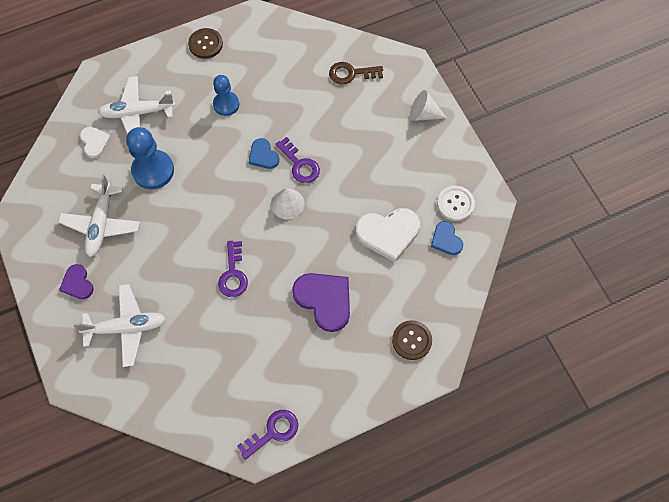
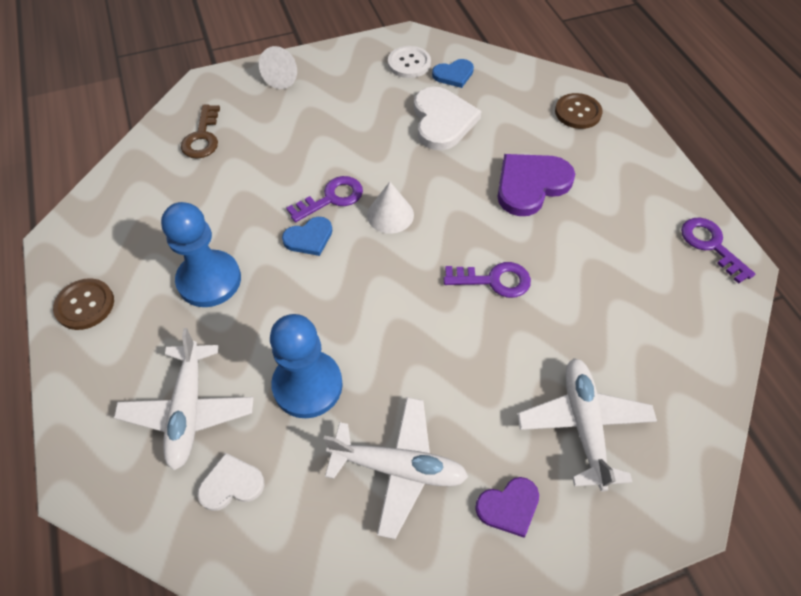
camera: 85 degrees left, 10 degrees down
(226, 104) = (209, 280): blue pawn -> blue pawn, size x1.53

